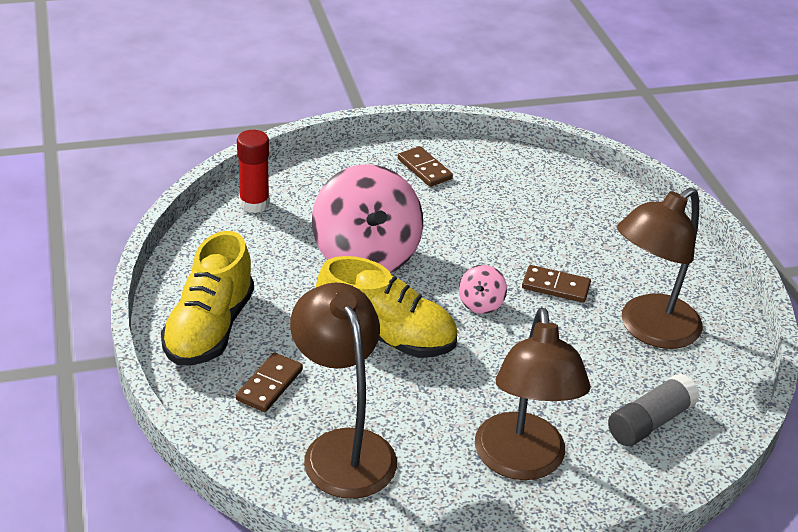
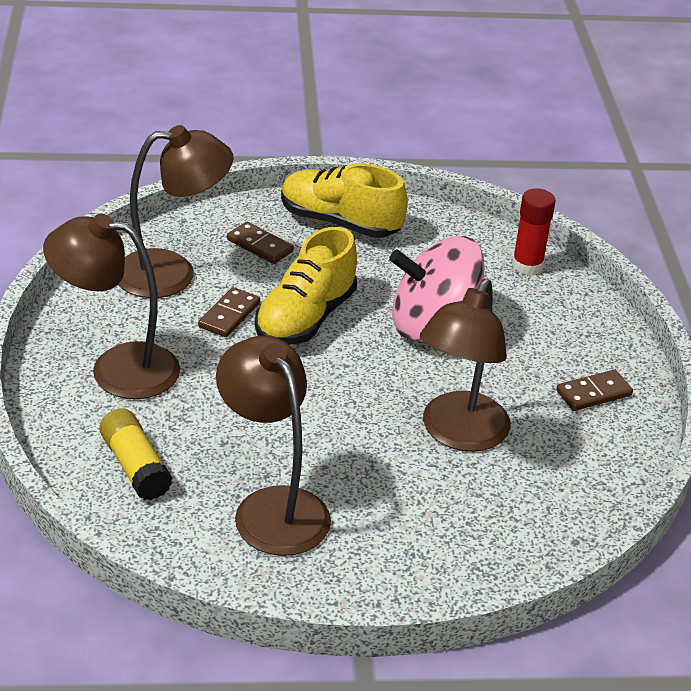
camera: 100 degrees right, 0 degrees up
(481, 303) = (342, 388): pink spinning top -> none
(508, 235) = (458, 434): none -> brown lamp
(555, 286) = (360, 450): brown domino -> brown domino (229, 315)
(650, 422) = (135, 466): grey glue stick -> yellow glue stick

